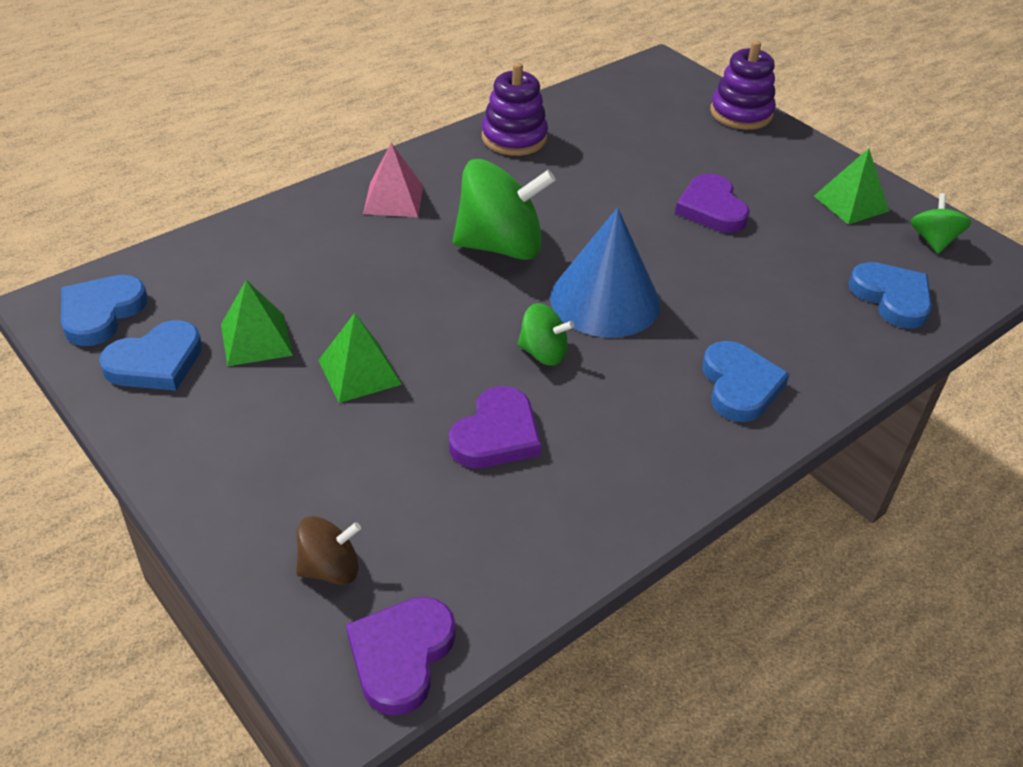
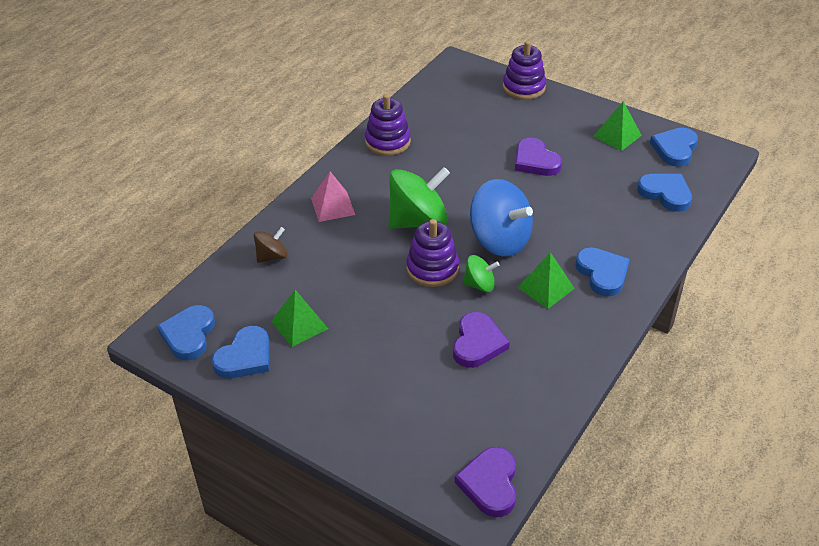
camera: 15 degrees left, 0 degrees up
(330, 568) = (424, 449): brown spinning top -> brown spinning top (272, 256)
(359, 372) = (375, 328): green pyramid -> green pyramid (545, 288)
(486, 313) = (432, 269): none -> purple stacking toy
(605, 300) = (499, 240): blue cone -> blue spinning top
(933, 241) = (675, 149): green spinning top -> blue heart

